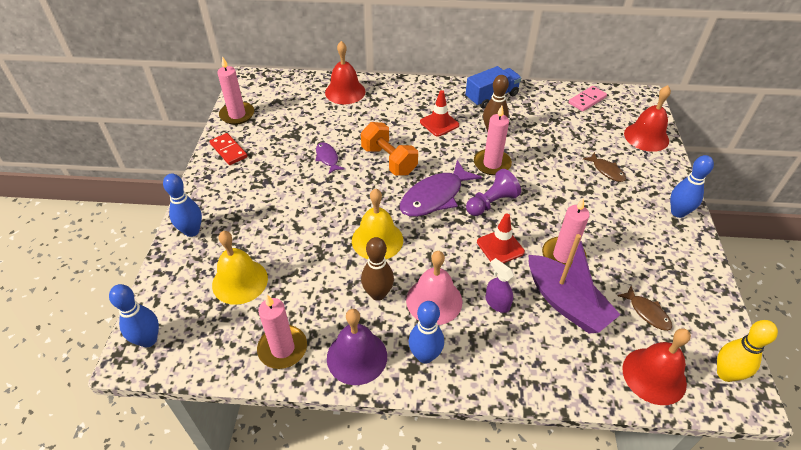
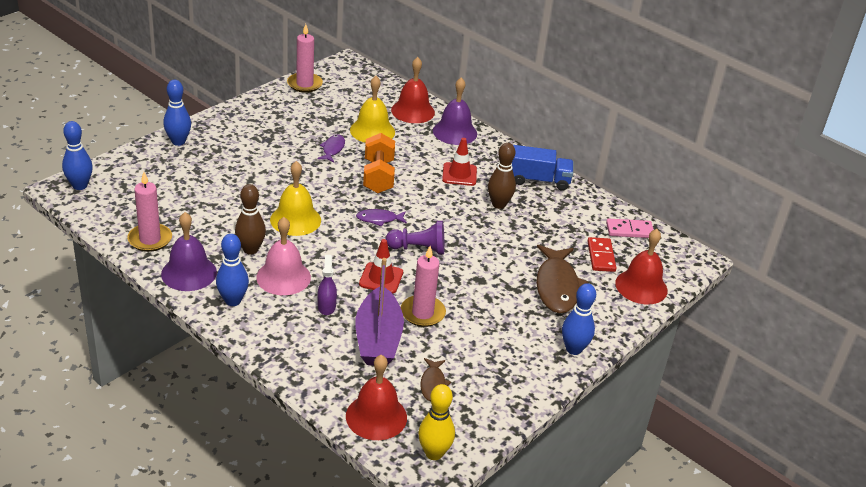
camera: 35 degrees right, 10 degrees down
(229, 150) = (267, 105): red domino -> red domino (601, 256)
(240, 281) = (171, 188): yellow bell -> yellow bell (372, 131)
(394, 92) = (455, 132): none -> purple bell
(435, 197) = (379, 219): purple fish -> purple fish, size x0.52
(492, 164) = (460, 225): pink candle -> none
(606, 171) = (557, 286): brown fish -> brown fish, size x1.94

